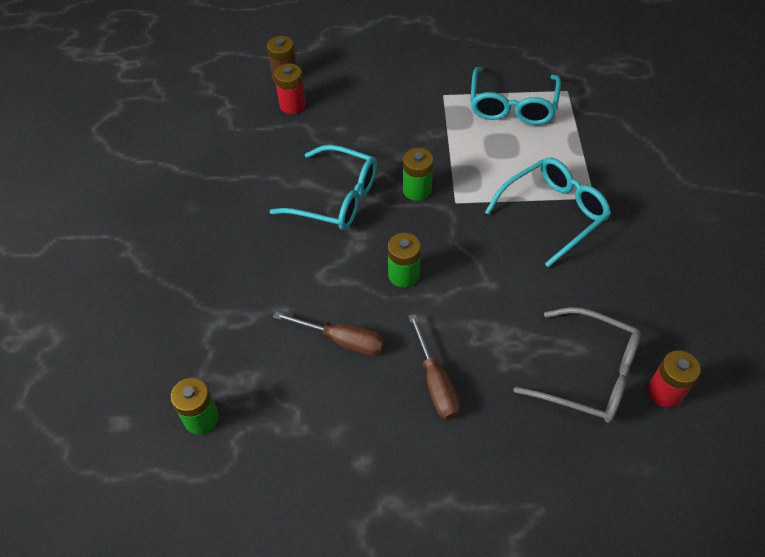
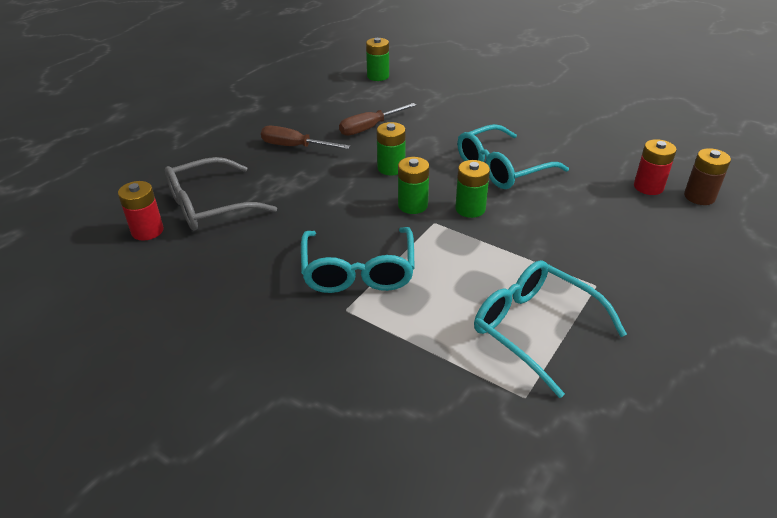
camera: 125 degrees right, 15 degrees down
(446, 227) = (412, 205): none -> green battery

